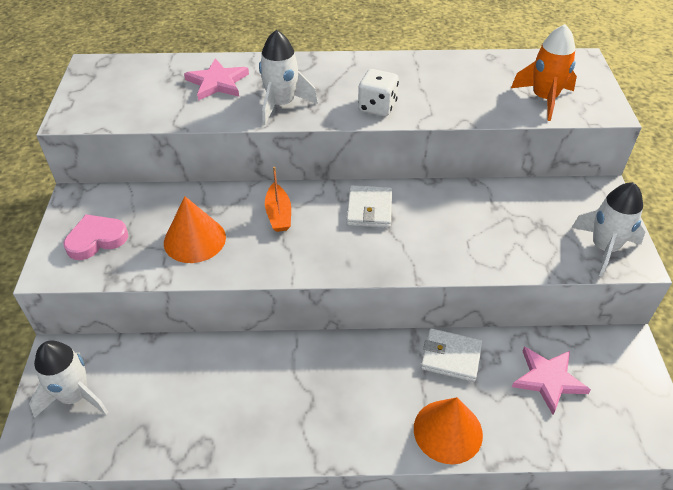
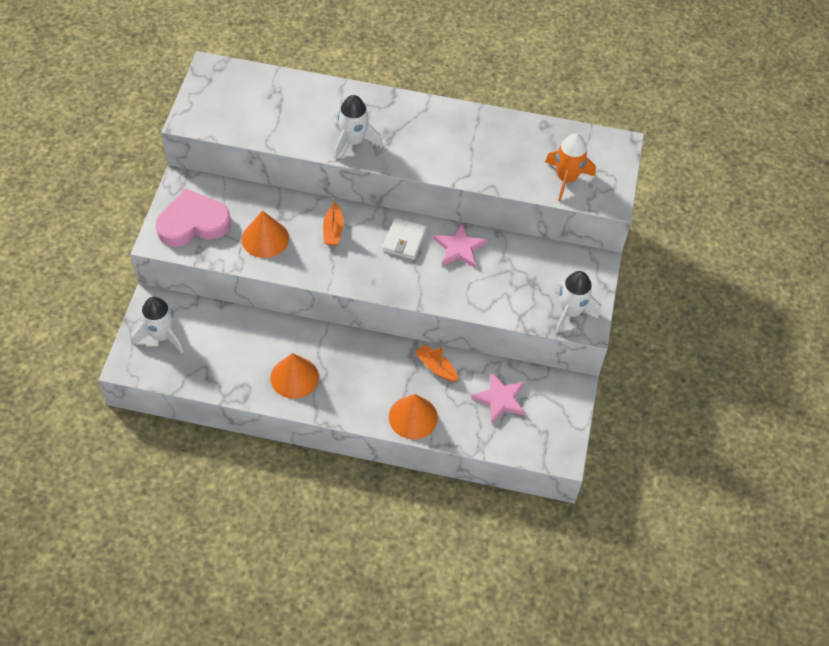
camera: 10 degrees right, 10 degrees up
(96, 239) = (193, 223): pink heart -> pink heart, size x1.58
(217, 83) = (308, 108): pink star -> pink star (459, 248)
(271, 412) = (294, 377): none -> orange cone
(377, 107) = (428, 159): white dice -> none
(451, 357) = (436, 367): white wallet -> orange boat

